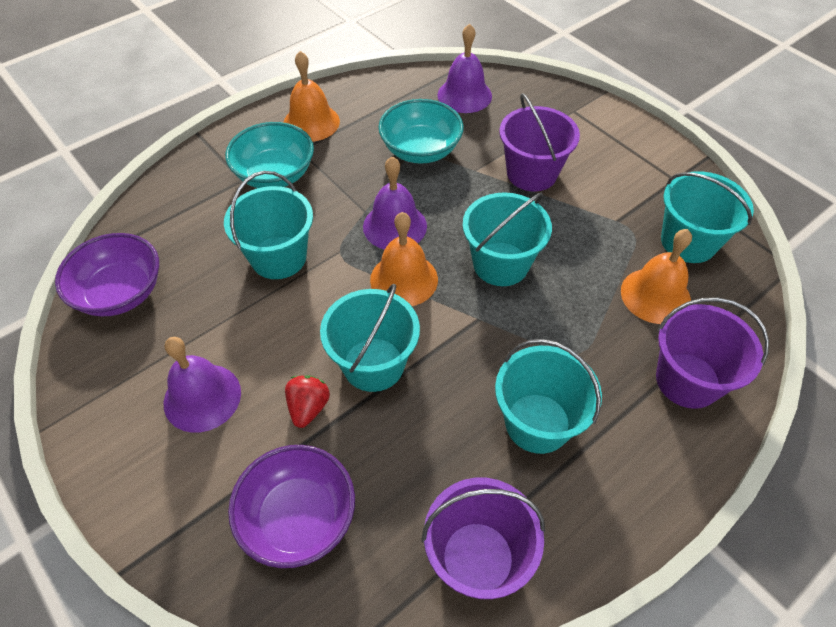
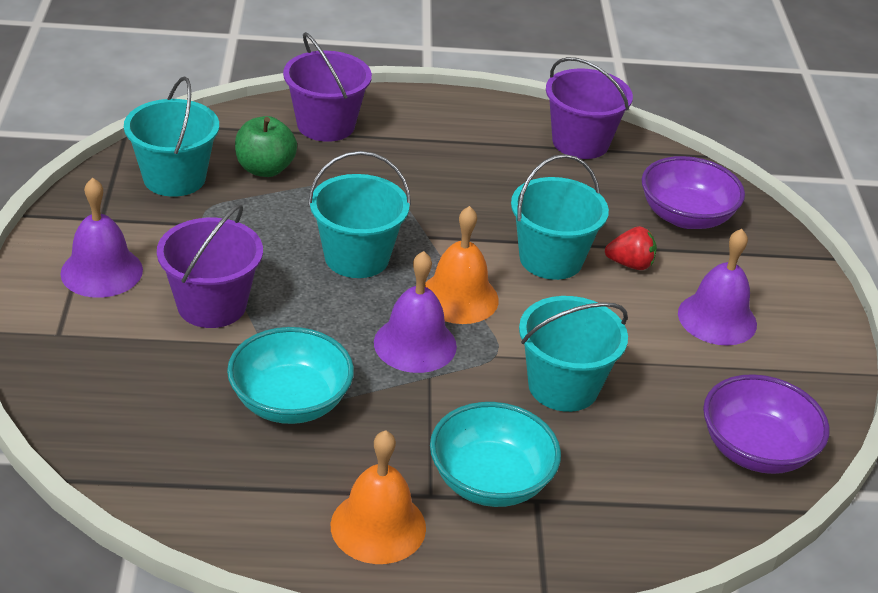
camera: 145 degrees left, 15 degrees down
(308, 407) = (630, 264): red strawberry -> red strawberry turned 135 degrees counterclockwise
(464, 95) = (143, 435): purple bell -> purple bell (101, 271)
(537, 423) = (464, 165): turquoise bucket -> none
(655, 295) = (265, 169): orange bell -> green apple

